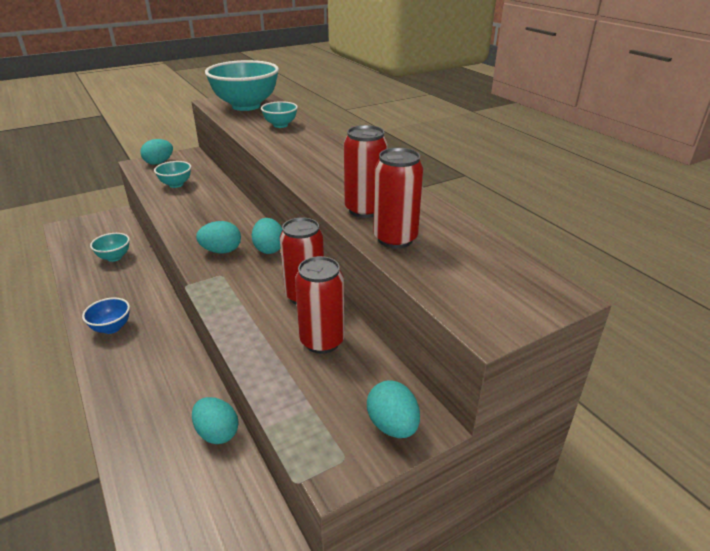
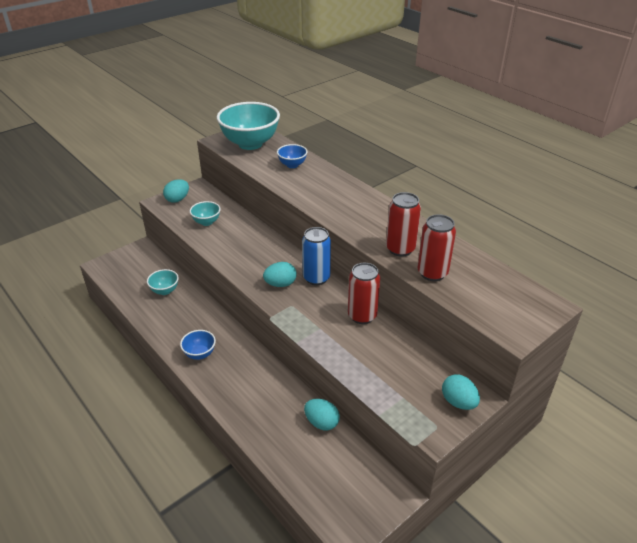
camera: 10 degrees left, 5 degrees up
(269, 249) = (316, 278): turquoise egg -> blue can
(280, 125) = (292, 165): turquoise bowl -> blue bowl
(322, 341) = (389, 350): red can -> none

